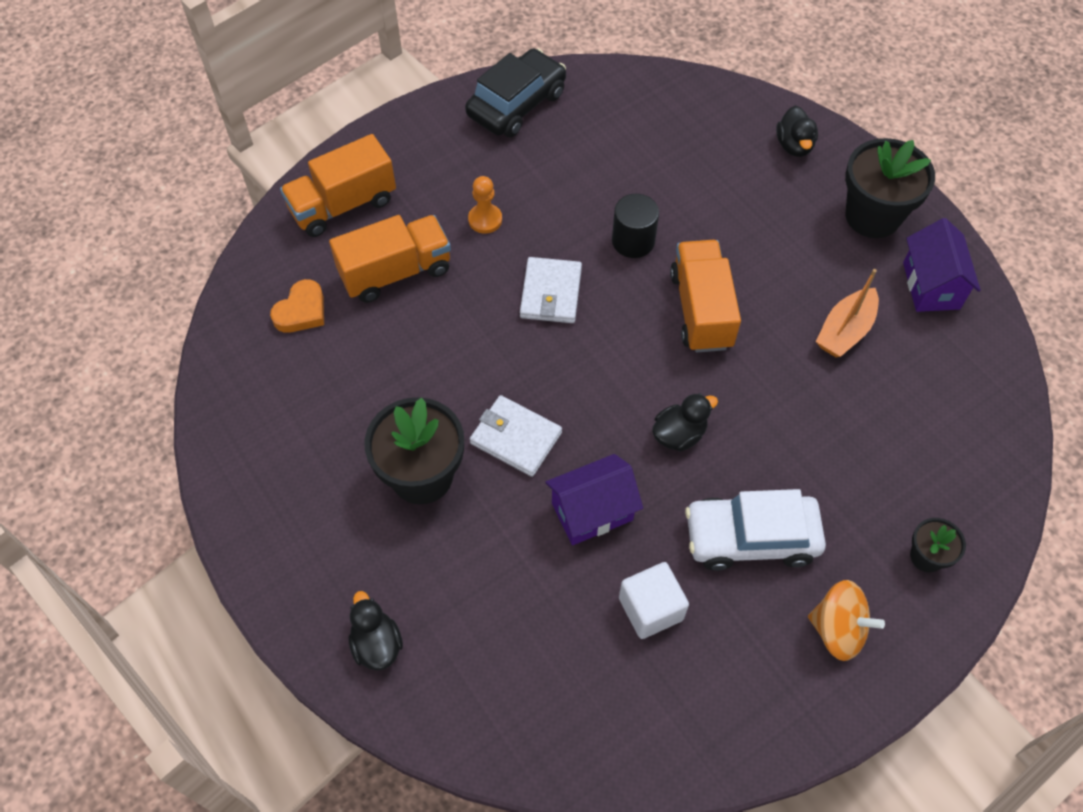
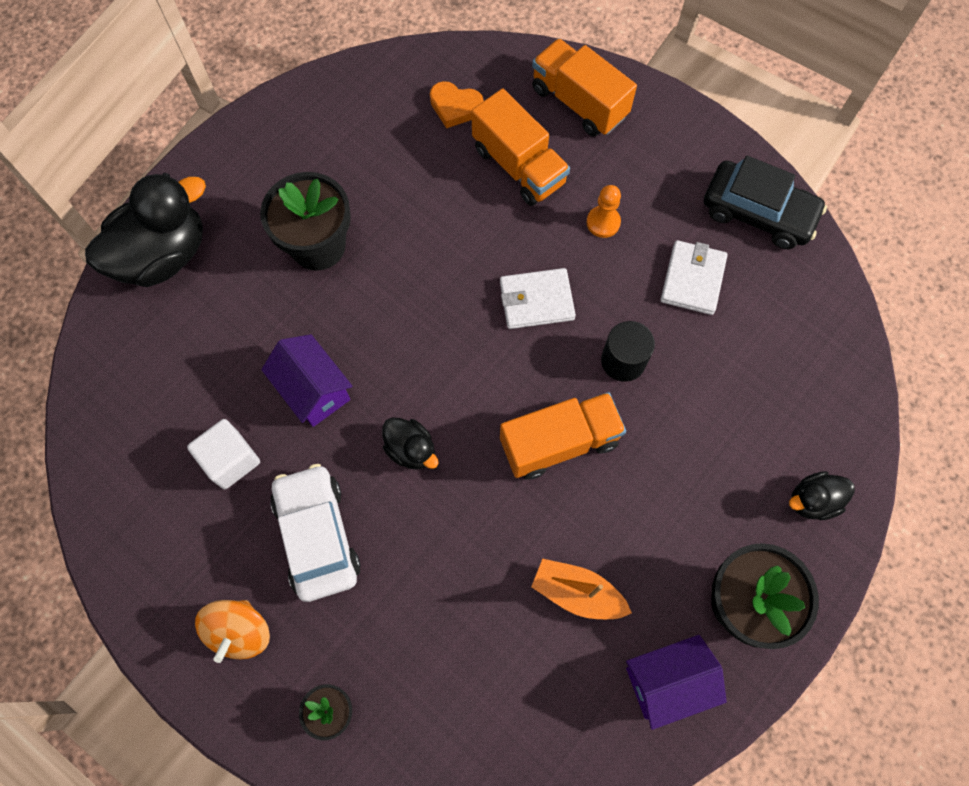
camera: 75 degrees right, 10 degrees up
(376, 644) = (163, 255): black duck -> black duck, size x2.01
(516, 438) = (372, 309): white wallet -> white wallet (692, 279)

